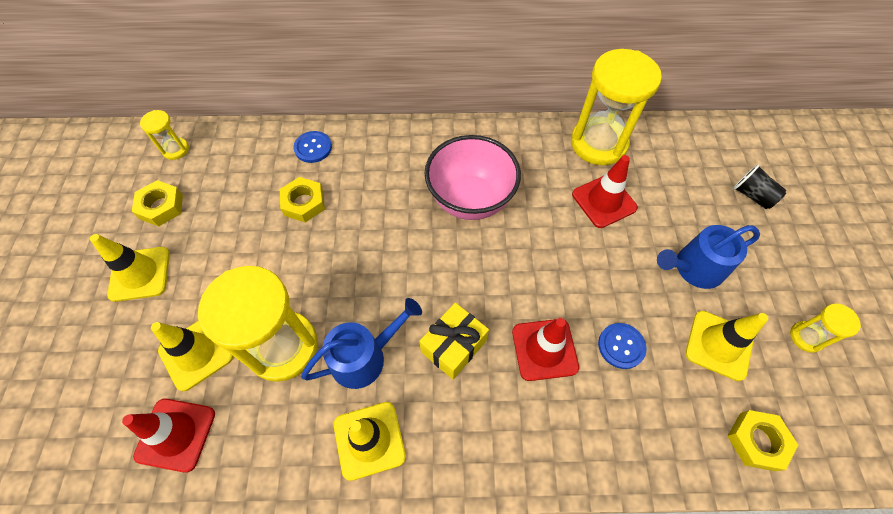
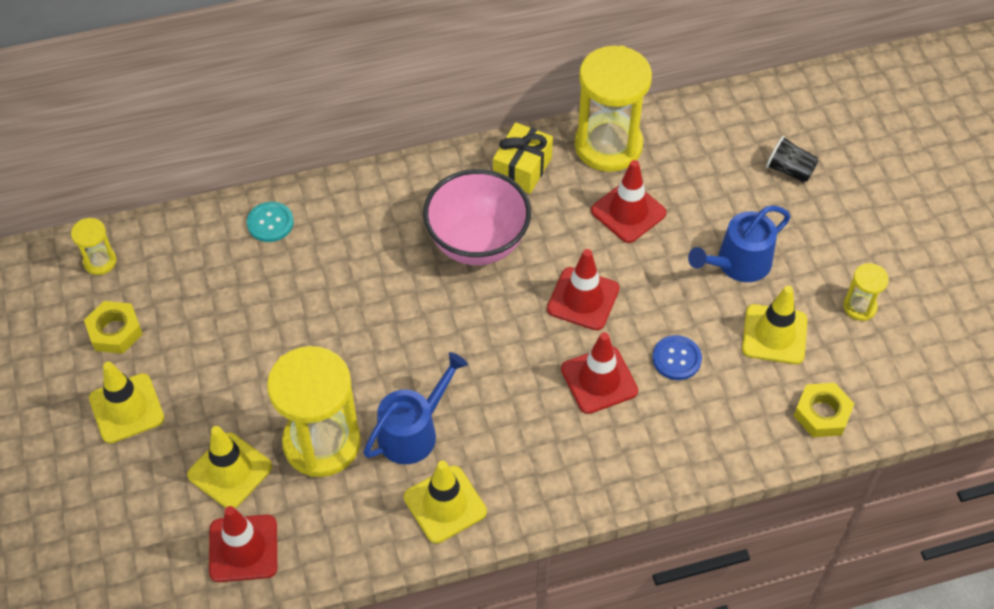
camera: 15 degrees left, 5 degrees down
(304, 203) = (285, 289): yellow nut -> none
(313, 148) = (270, 223): blue button -> turquoise button
(453, 346) = (504, 399): yellow gift -> yellow gift (522, 168)
(547, 268) = (583, 299): none -> red traffic cone

